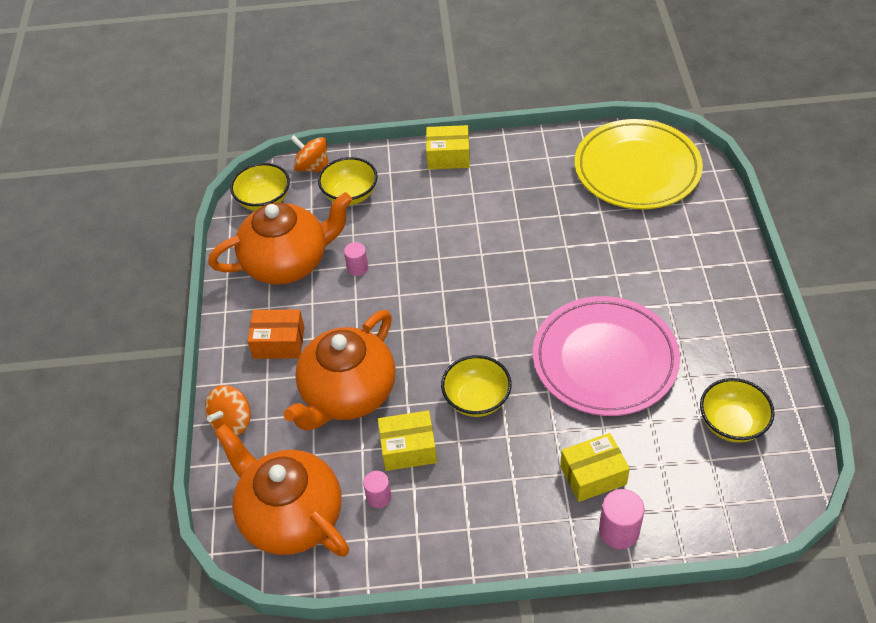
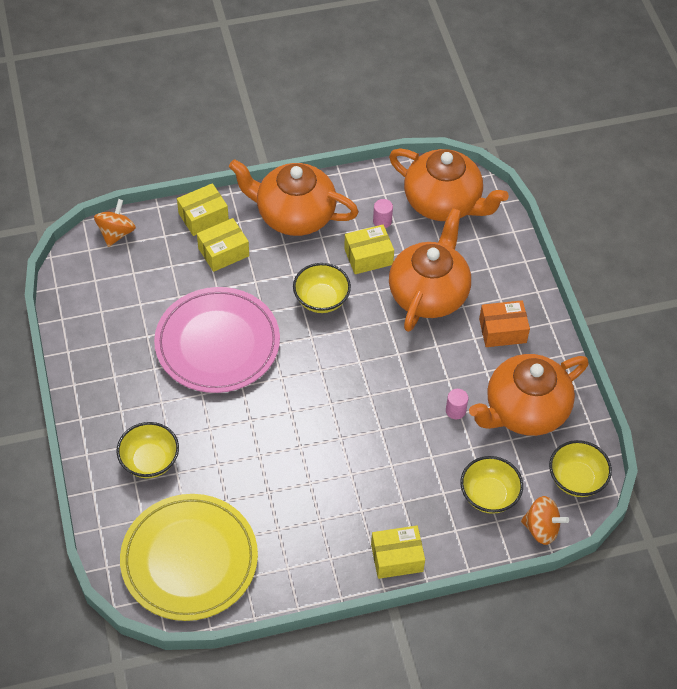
camera: 165 degrees right, 5 degrees up
(232, 422) = (515, 262): orange spinning top -> orange spinning top (116, 233)
(494, 520) = (294, 215): none -> orange teapot
(619, 531) = (203, 217): pink cylinder -> yellow box
(732, 424) = (114, 301): yellow bowl -> yellow bowl (150, 461)

